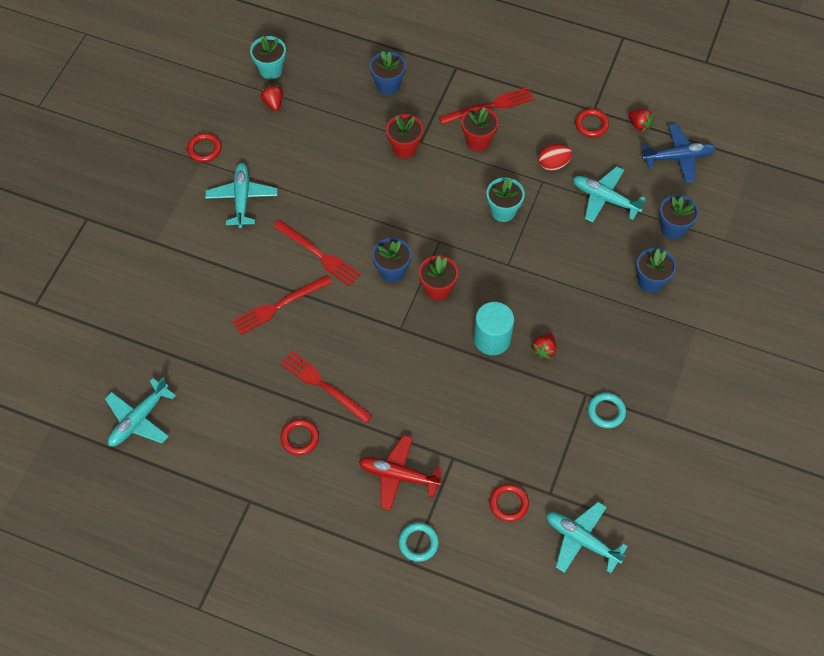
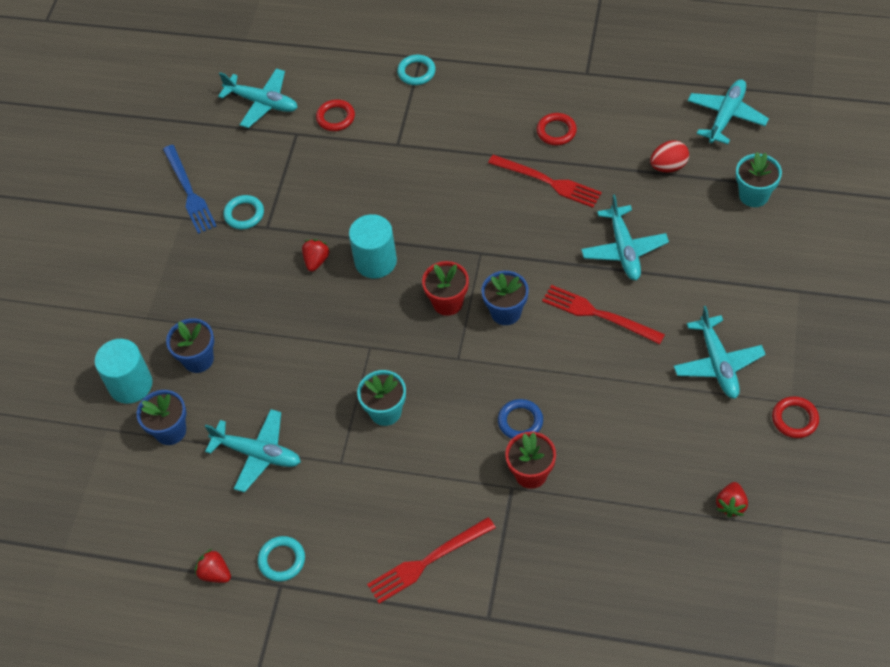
camera: 175 degrees right, 5 degrees down
(271, 70) = (755, 558): turquoise flower pot -> turquoise flower pot (753, 195)
(273, 103) = (730, 505): red strawberry -> red strawberry turned 45 degrees clockwise
(279, 305) = (624, 250): red fork -> turquoise plane
(388, 85) = (579, 567): blue flower pot -> none
(398, 475) = (448, 119): red plane -> none
(403, 185) = (520, 421): none -> blue ring
(478, 141) = (434, 504): red flower pot -> none
(553, 164) = (328, 489): red egg -> red egg (668, 166)
(591, 125) = (282, 560): red ring -> turquoise ring
(658, 448) = (189, 192): none -> blue fork
(678, 157) = (161, 533): blue plane -> none
(706, 271) = (130, 385): none -> turquoise cylinder

